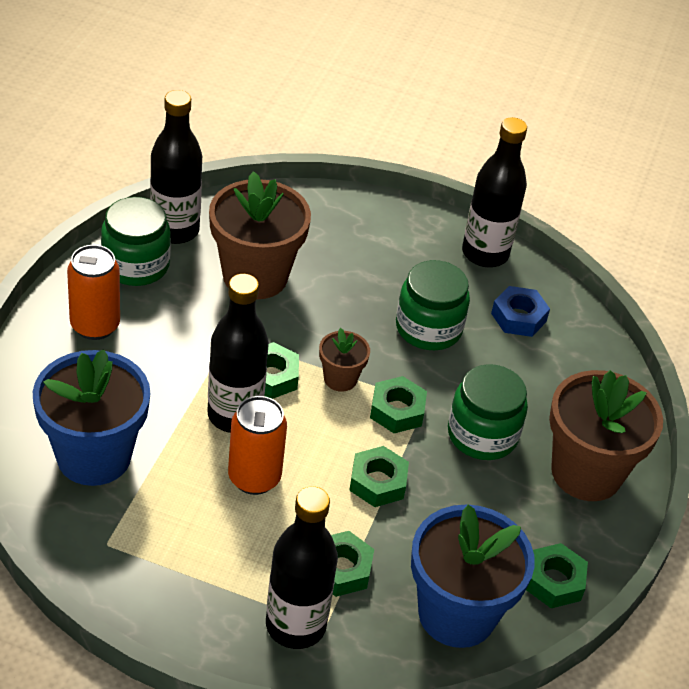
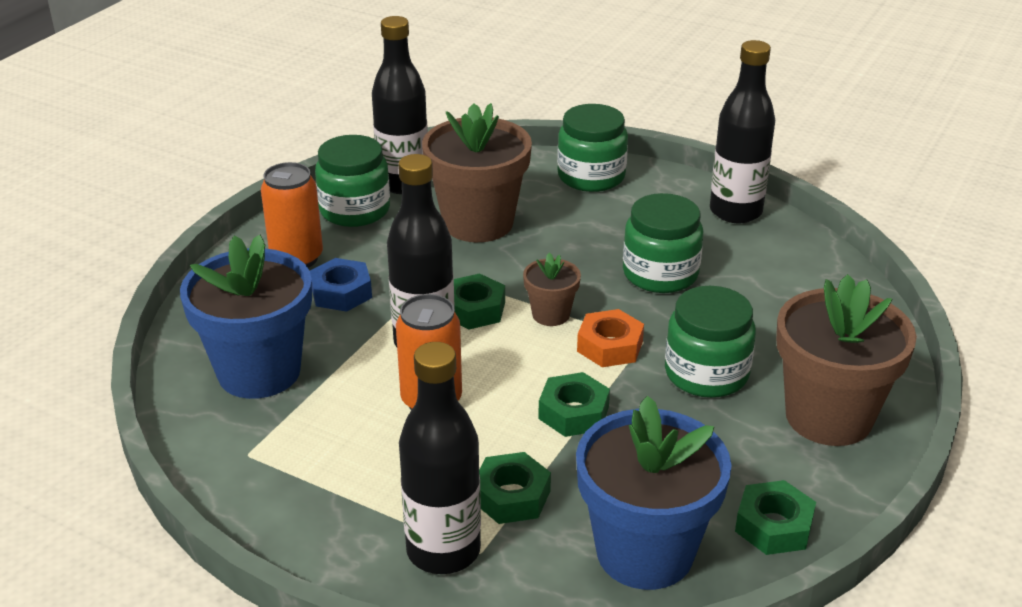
camera: 15 degrees right, 10 degrees down
(349, 216) = (591, 176): none -> green jar
(397, 411) = (610, 346): green nut -> orange nut
(518, 317) = (766, 268): blue nut -> blue nut (341, 293)

